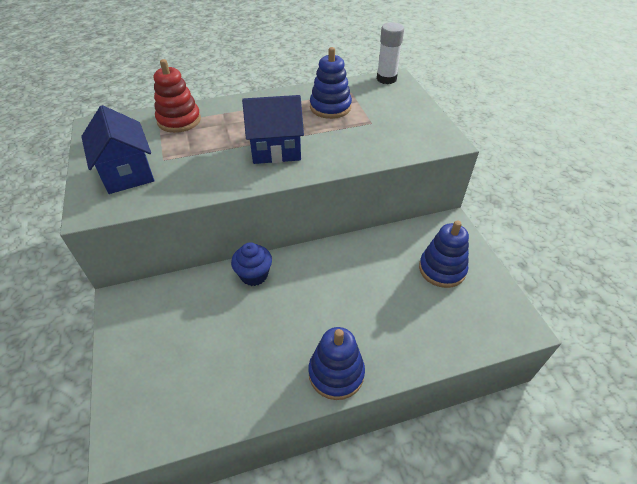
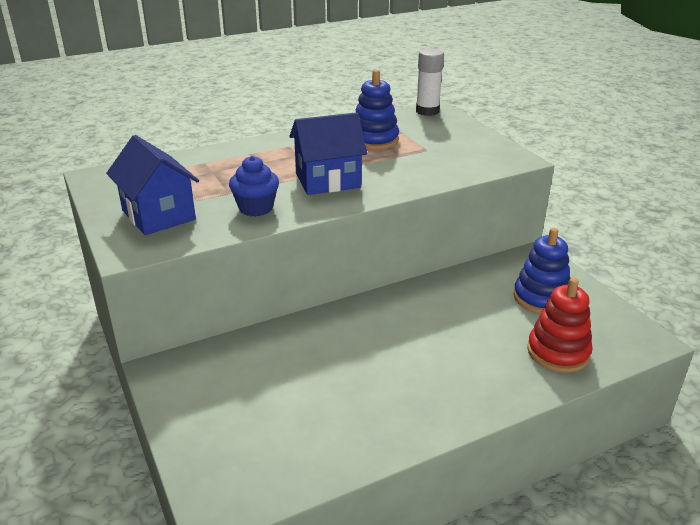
camera: 10 degrees left, 15 degrees down
(179, 120) = (199, 164): red stacking toy -> red stacking toy (558, 352)
(254, 275) = (321, 327): blue cupcake -> blue cupcake (256, 208)
(336, 373) = (455, 407): blue stacking toy -> none

